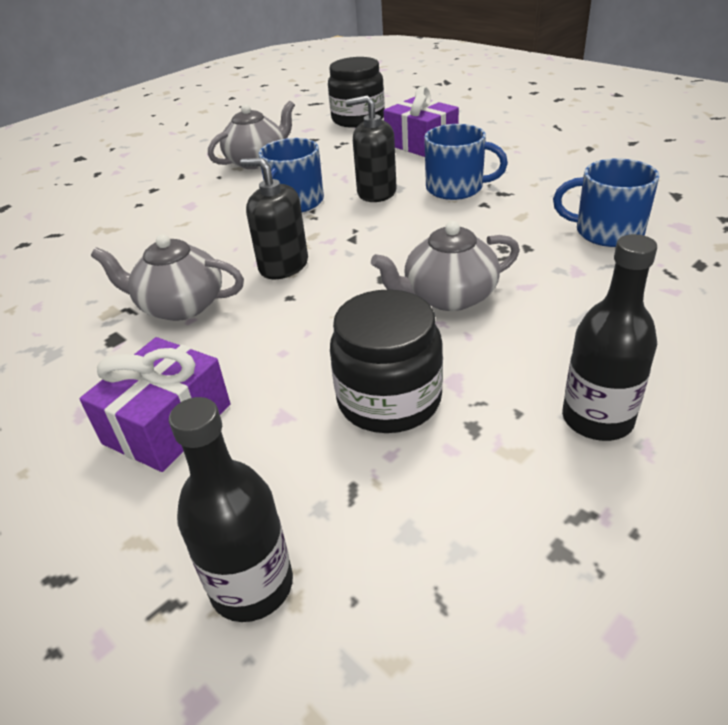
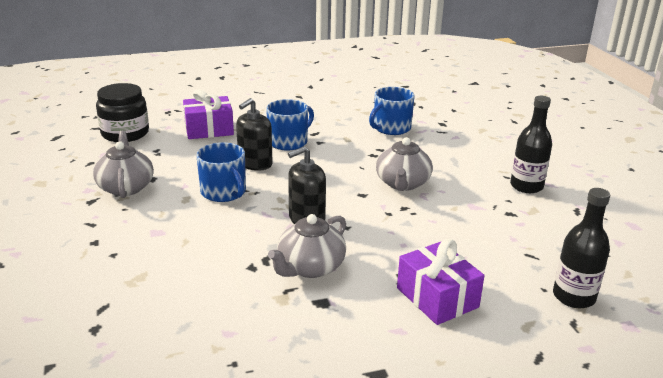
camera: 65 degrees left, 10 degrees down
(389, 399) = (473, 226): black jar -> none

